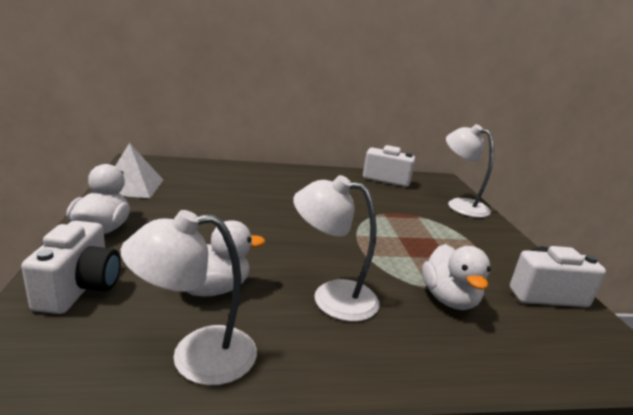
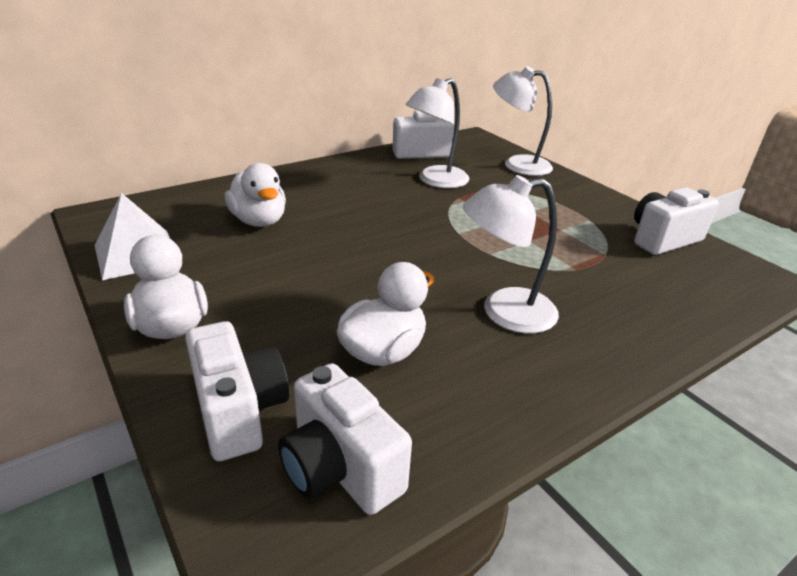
camera: 25 degrees left, 10 degrees up
(95, 347) = (340, 468): none -> white camera
(196, 357) = (450, 429): white lamp -> white lamp (435, 181)
(449, 299) = (599, 274): white duck -> white duck (259, 221)

